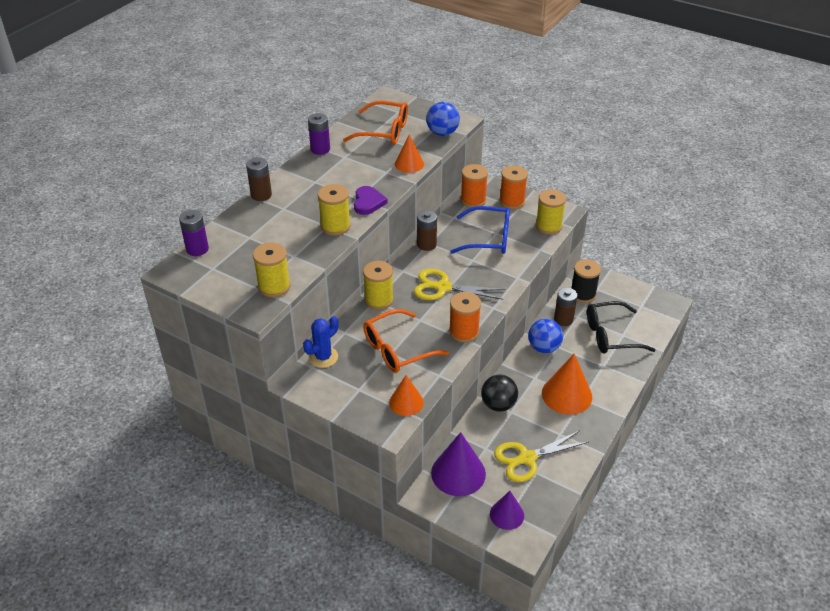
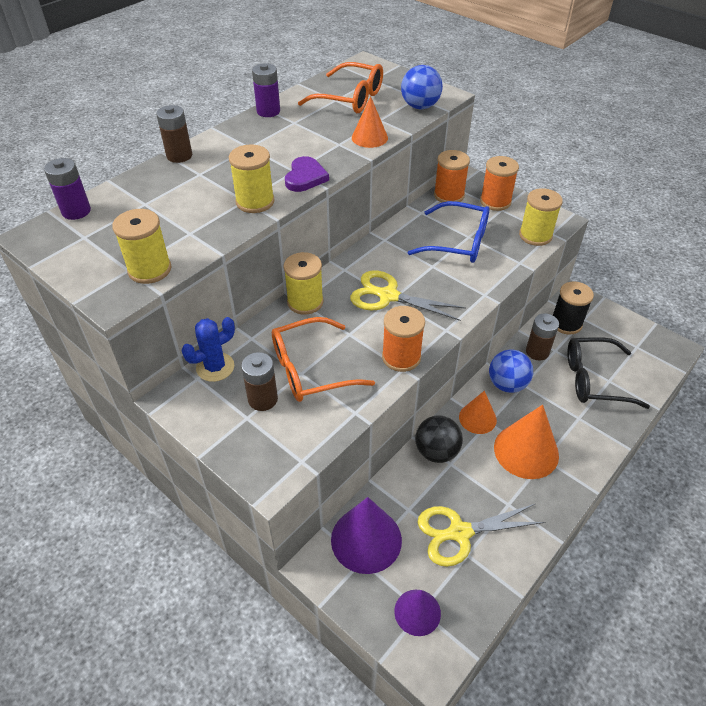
camera: 10 degrees right, 5 degrees up
(406, 402) = (302, 445): orange cone -> orange cone (477, 418)
(426, 244) = (381, 241): brown battery -> brown battery (263, 399)

